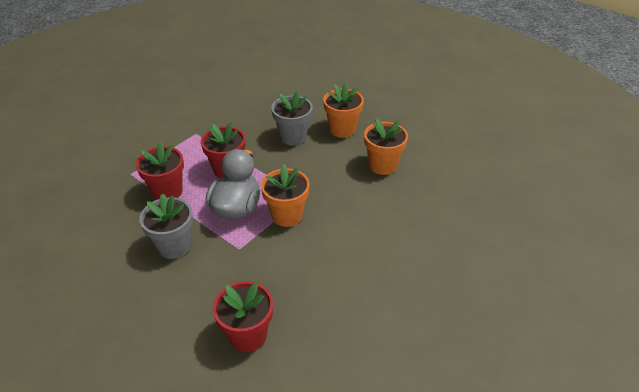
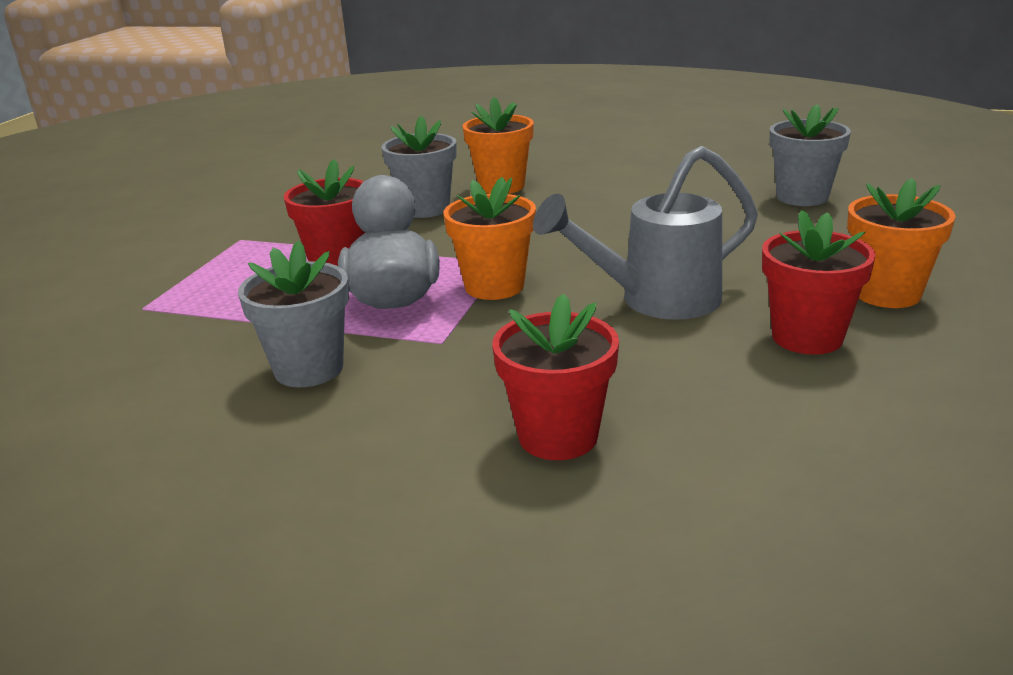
camera: 20 degrees left, 15 degrees down
(167, 192) = (239, 311): red flower pot -> red flower pot (807, 337)
(354, 256) = (654, 301): none -> grey watering can
(382, 165) = (603, 205): orange flower pot -> orange flower pot (887, 293)
(495, 195) = (802, 197): none -> grey flower pot

